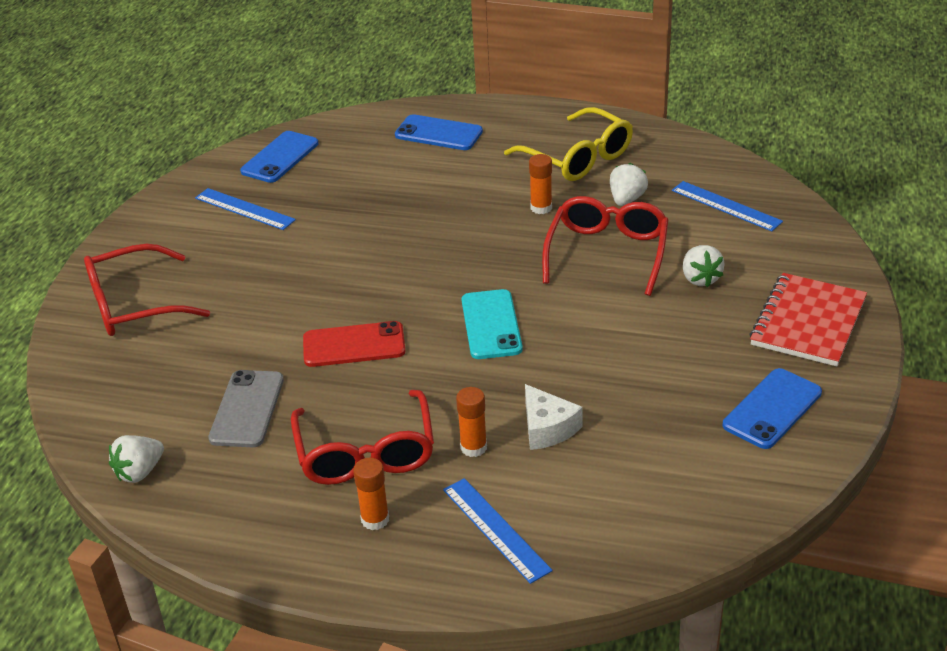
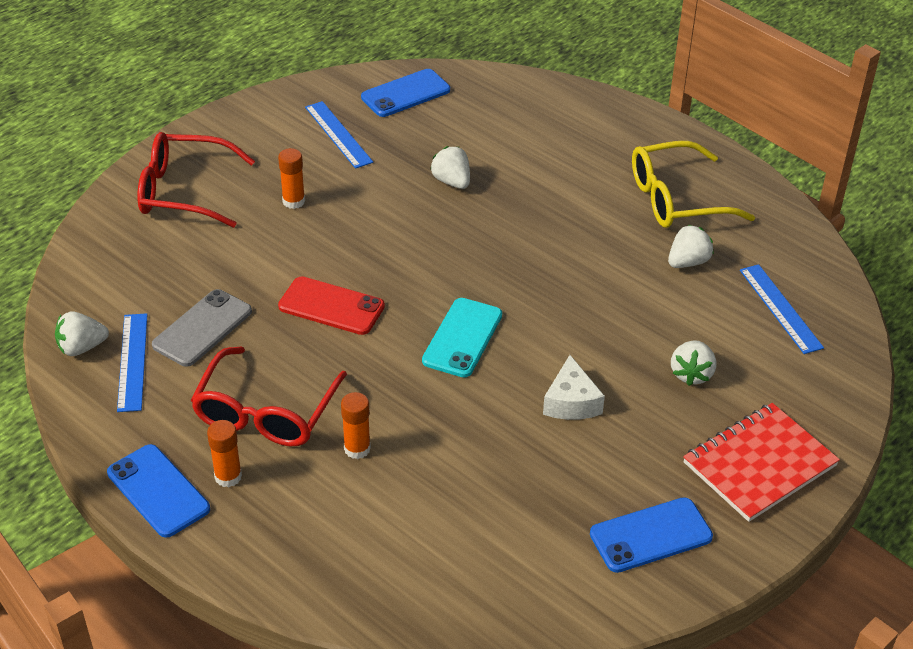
camera: 25 degrees right, 5 degrees up
(379, 210) = (452, 182): none -> white strawberry
(438, 133) = (565, 123): blue phone -> blue phone (158, 491)
(495, 529) = (317, 533): blue ruler -> blue ruler (132, 361)
(541, 208) = (599, 238): orange glue stick -> orange glue stick (293, 201)
(547, 428) = (433, 460): white cheese -> white cheese (571, 402)
(578, 158) = (676, 199): yellow glasses -> yellow glasses turned 90 degrees clockwise
(607, 253) = (624, 310): red glasses -> none

